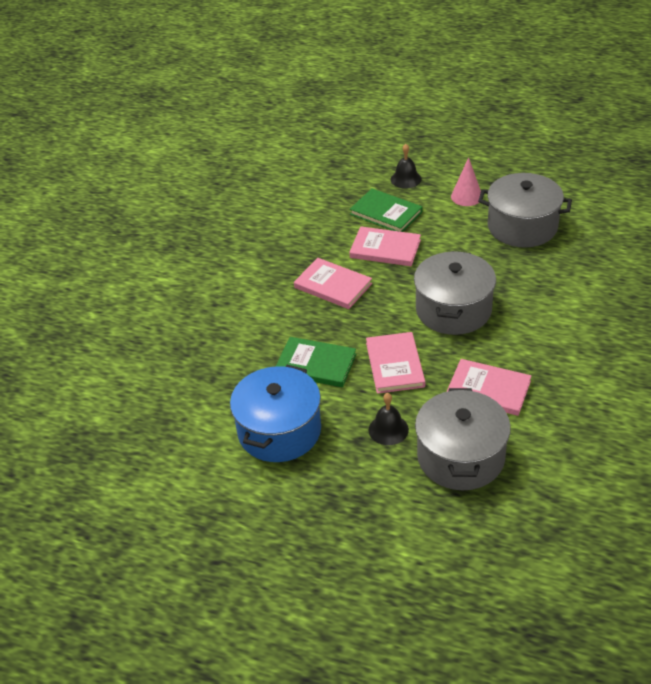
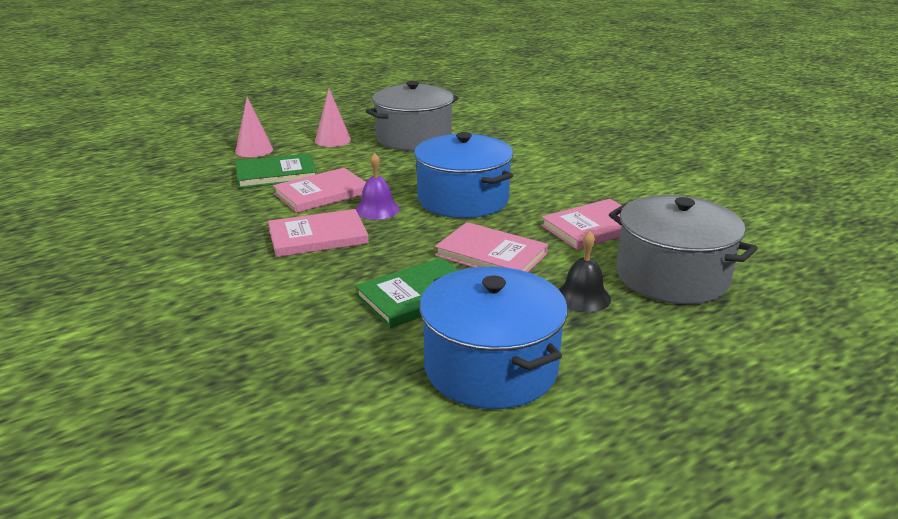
camera: 55 degrees left, 15 degrees down
(393, 284) = (377, 209): none -> purple bell
(406, 179) = (254, 150): black bell -> pink cone
(453, 310) = (463, 200): grey pot -> blue pot

